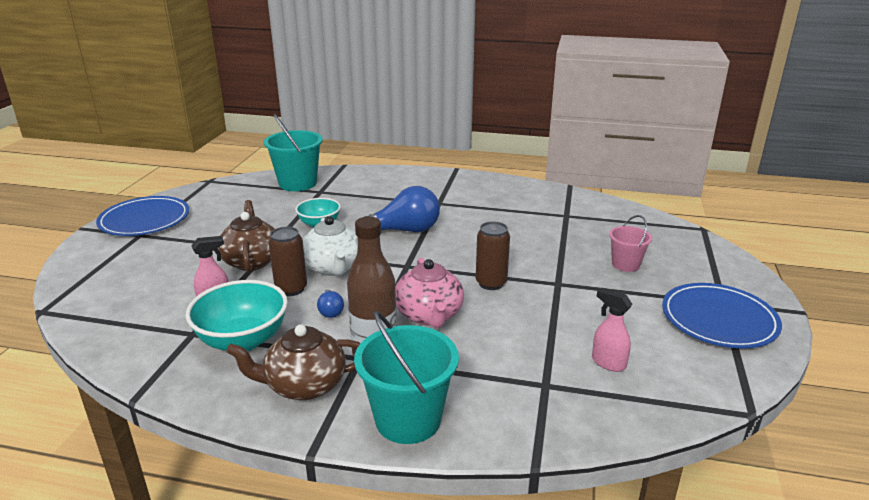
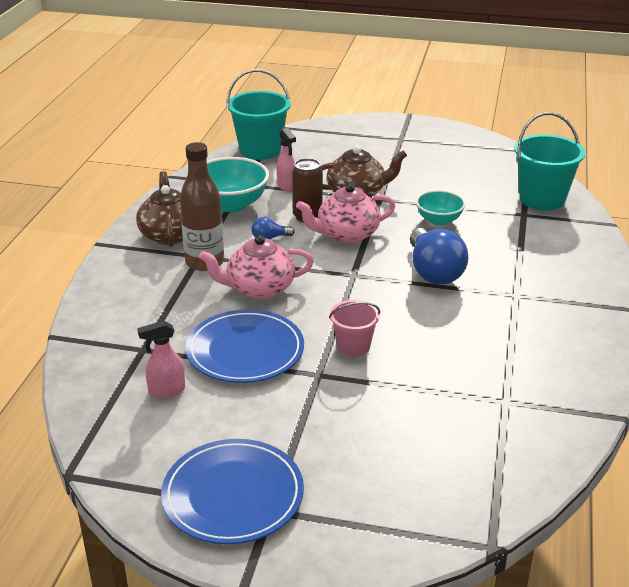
camera: 90 degrees right, 5 degrees up
(145, 220) = (430, 135): blue plate -> blue plate (245, 350)
(333, 268) = (347, 234): white teapot -> pink teapot
(408, 419) = (118, 280): turquoise bucket -> turquoise bucket (260, 150)
(491, 283) = (318, 327): brown can -> none
(608, 363) = (166, 391): pink spray bottle -> pink spray bottle turned 150 degrees counterclockwise
(625, 264) = (366, 437): pink bucket -> pink bucket (353, 346)

